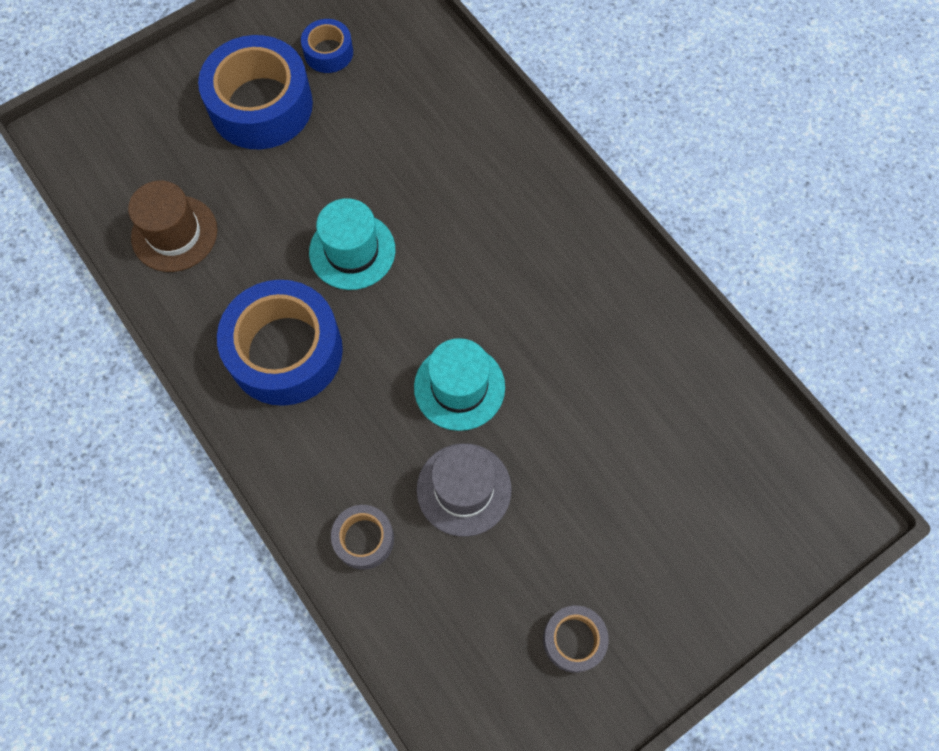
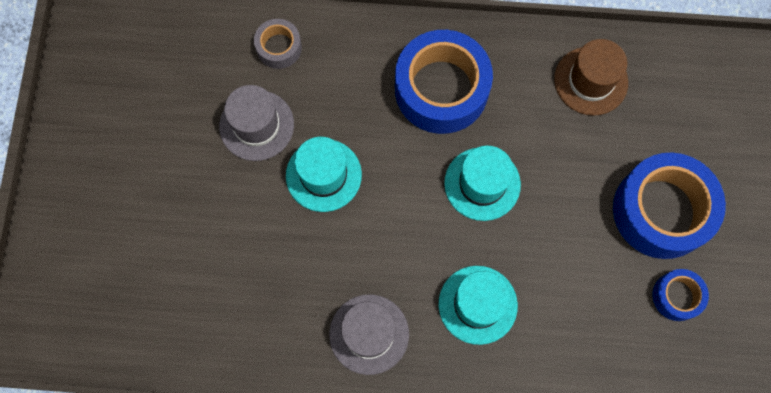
camera: 130 degrees right, 5 degrees up
(463, 180) = (477, 304): none -> turquoise hat
(563, 241) = (369, 334): none -> grey hat
(574, 640) = (117, 115): grey tape -> none

